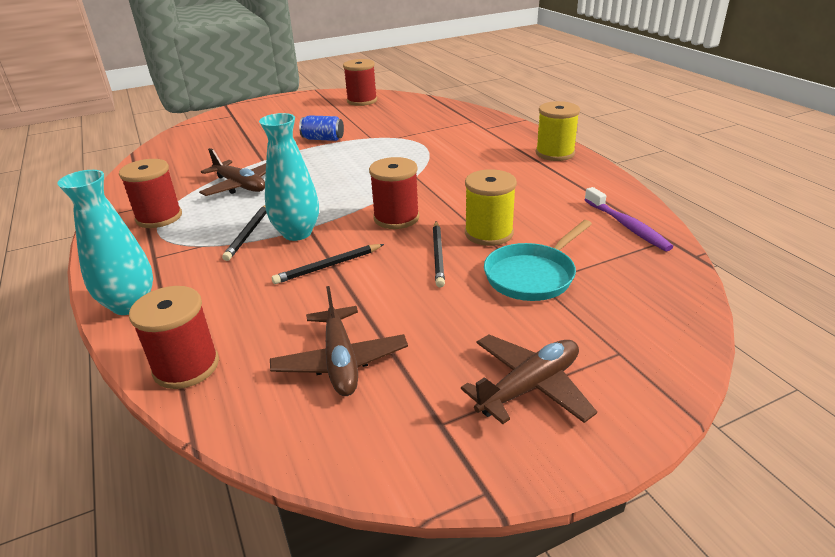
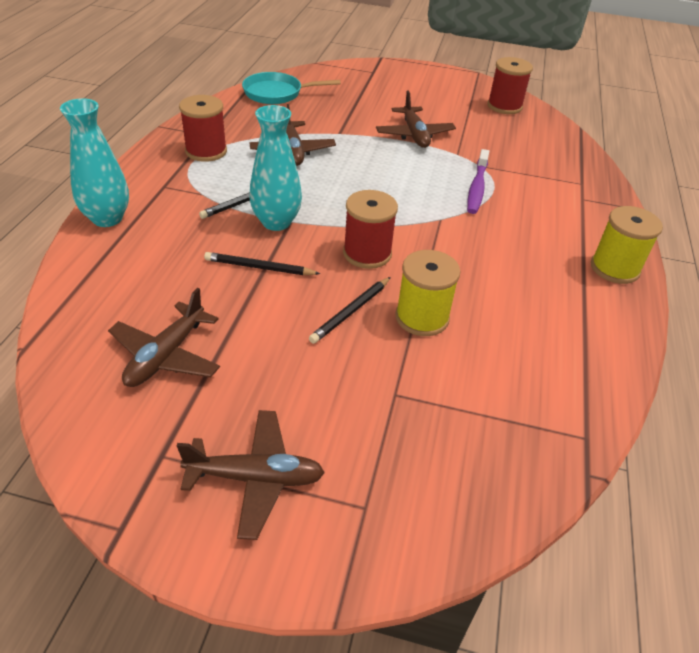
camera: 35 degrees right, 10 degrees up
(186, 366) = (81, 291): red spool -> none
(323, 139) = (414, 135): blue can -> brown plane
(532, 275) = (400, 384): turquoise pan -> turquoise pan (276, 93)
(627, 226) = (565, 395): purple toothbrush -> purple toothbrush (477, 188)

